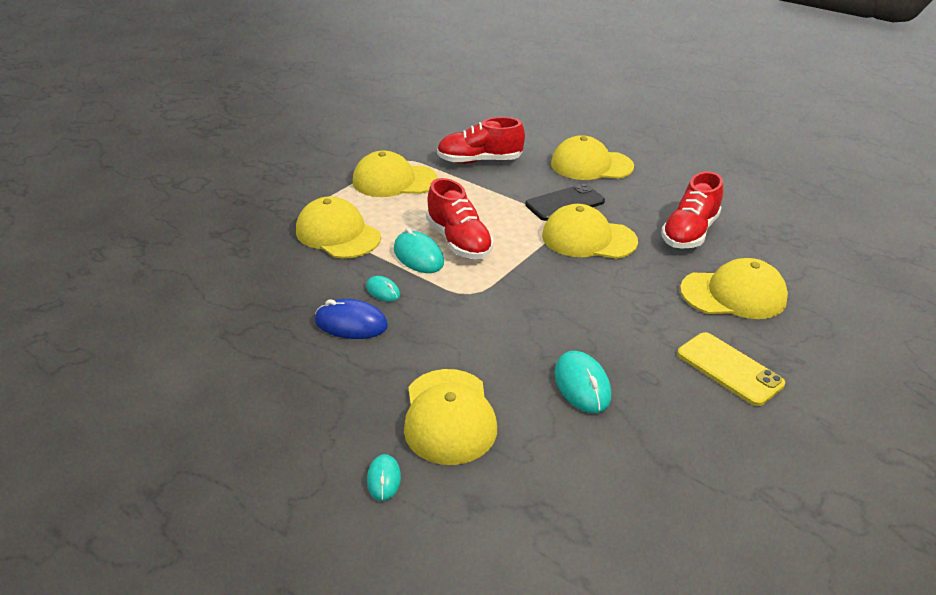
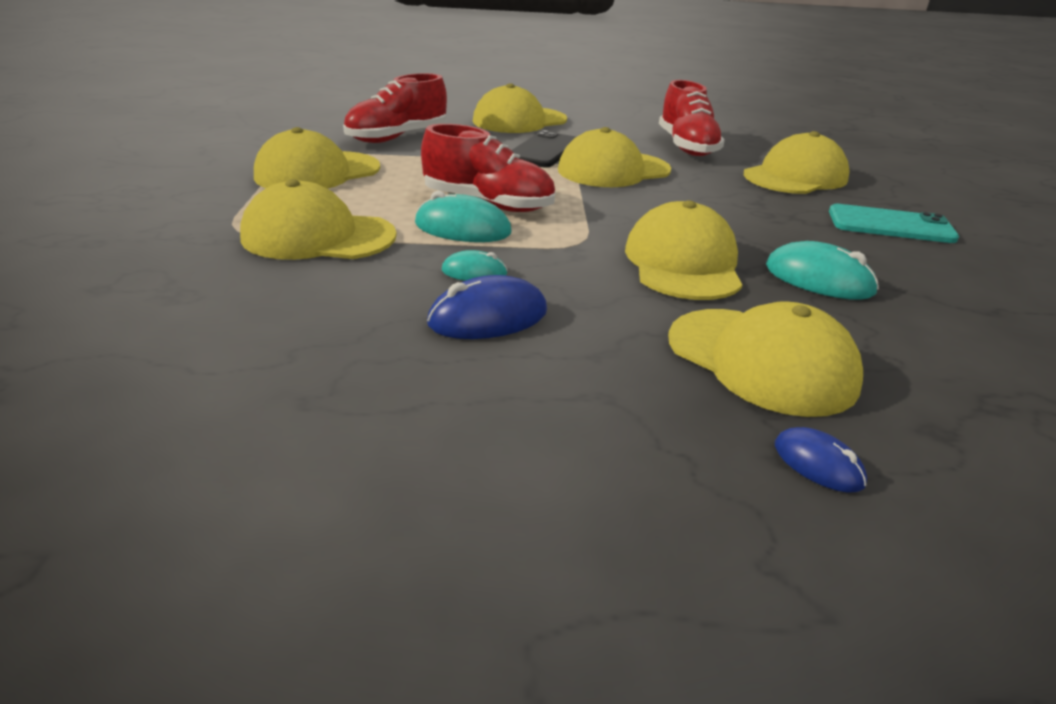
camera: 40 degrees left, 5 degrees down
(384, 479) = (818, 464): turquoise mouse -> blue mouse
(511, 334) = (683, 263): none -> yellow cap
(729, 369) = (890, 225): yellow phone -> turquoise phone

